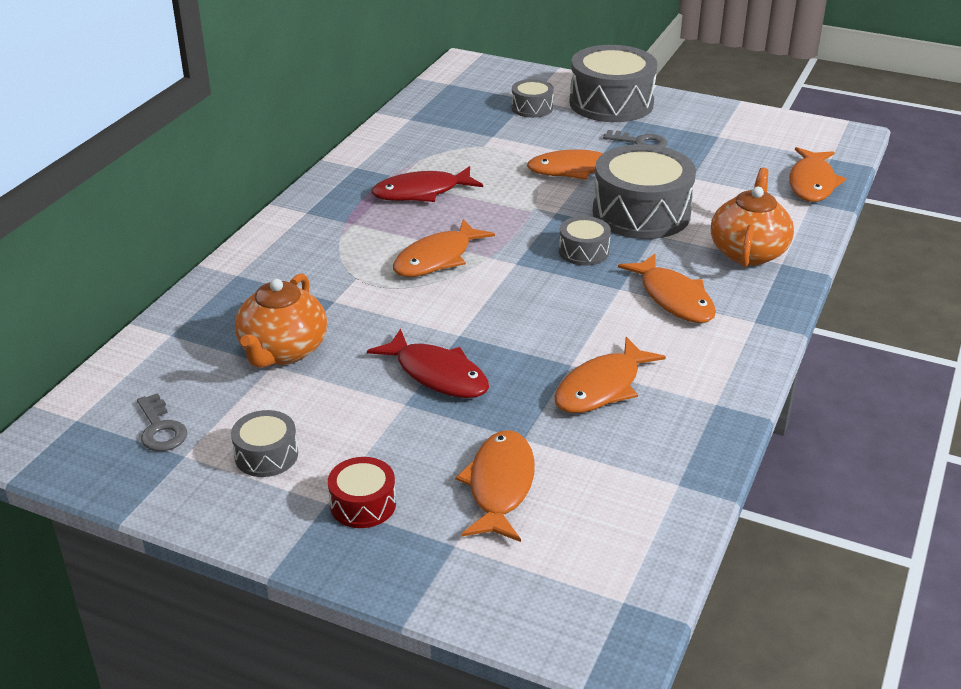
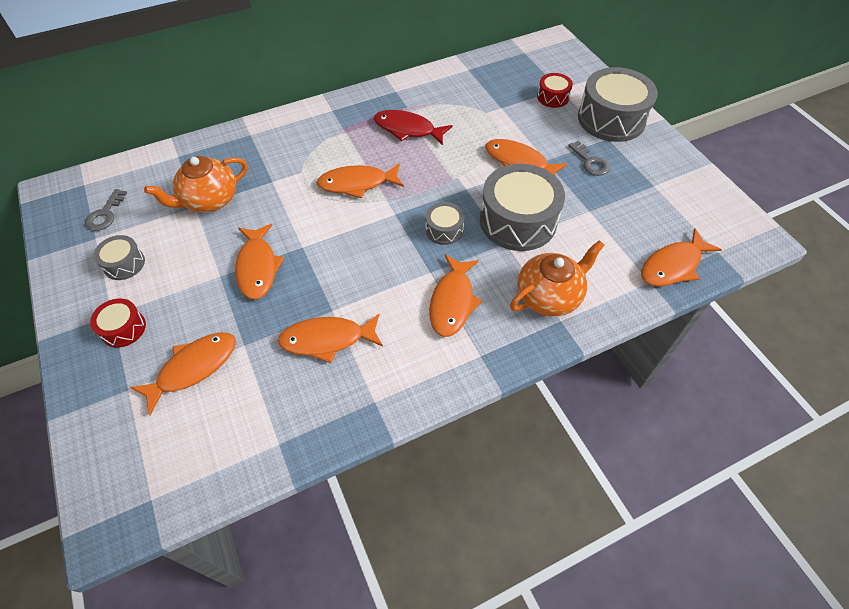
camera: 40 degrees right, 20 degrees up
(437, 374) = (258, 267): red fish -> orange fish
(532, 108) = (553, 97): grey drum -> red drum

